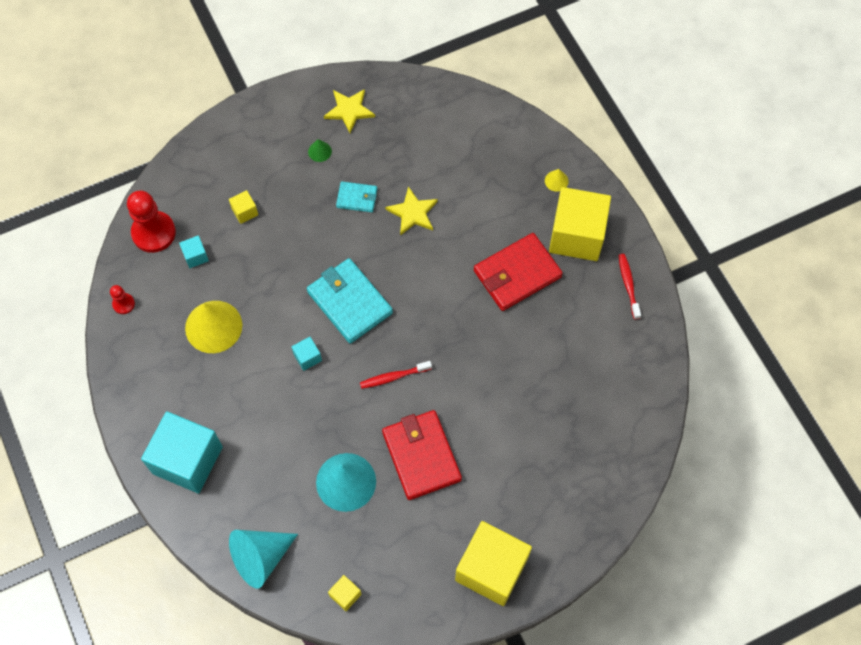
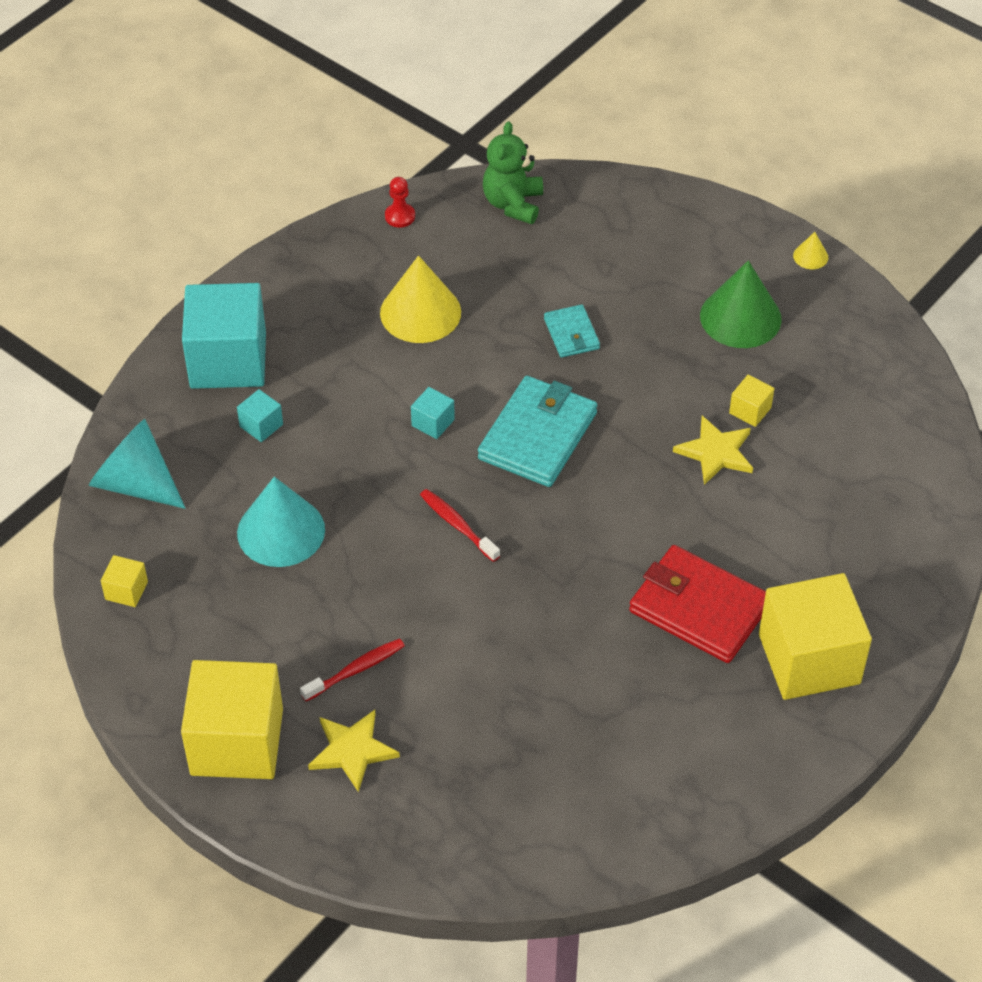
camera: 65 degrees right, 15 degrees down
(153, 233) = (513, 204): red pawn -> green teddy bear
(195, 256) = (506, 256): turquoise cube -> turquoise cube (261, 425)
(245, 211) = (600, 277): yellow cube -> yellow cube (750, 410)
(319, 151) = (740, 317): green cone -> green cone, size x2.27
(349, 110) = (825, 324): yellow star -> yellow star (352, 750)
(357, 198) = (697, 383): turquoise wallet -> turquoise wallet (571, 334)
(421, 456) = (360, 600): red wallet -> none
(556, 181) = (882, 601): yellow cone -> yellow cone (810, 256)
(628, 285) = (770, 755): red toothbrush -> red toothbrush (356, 670)

